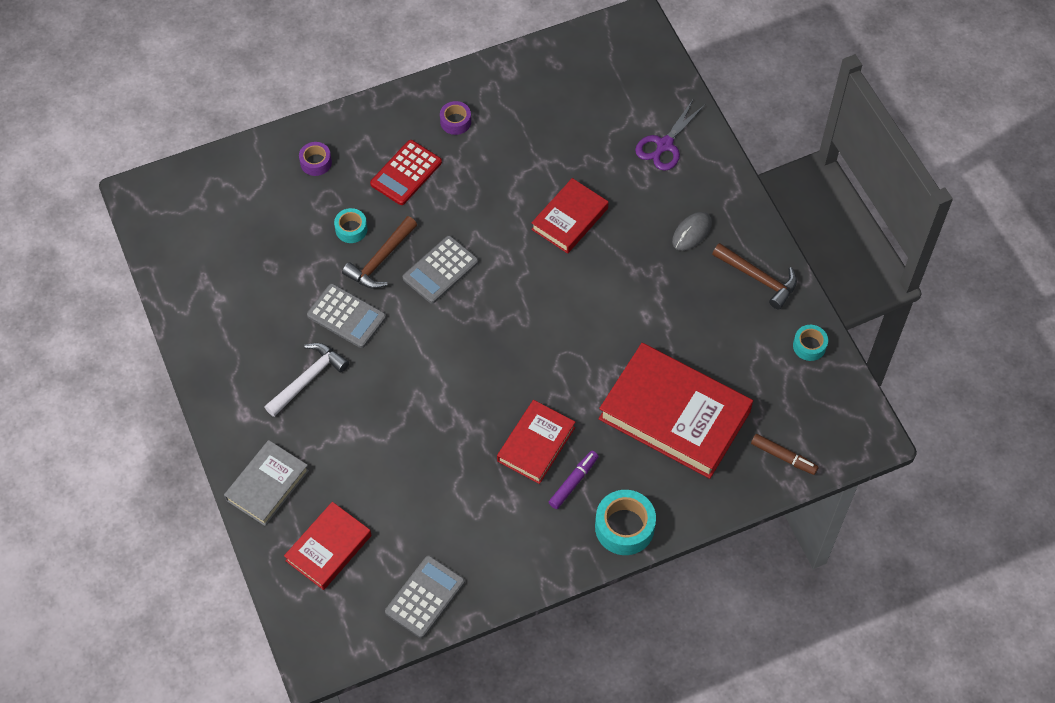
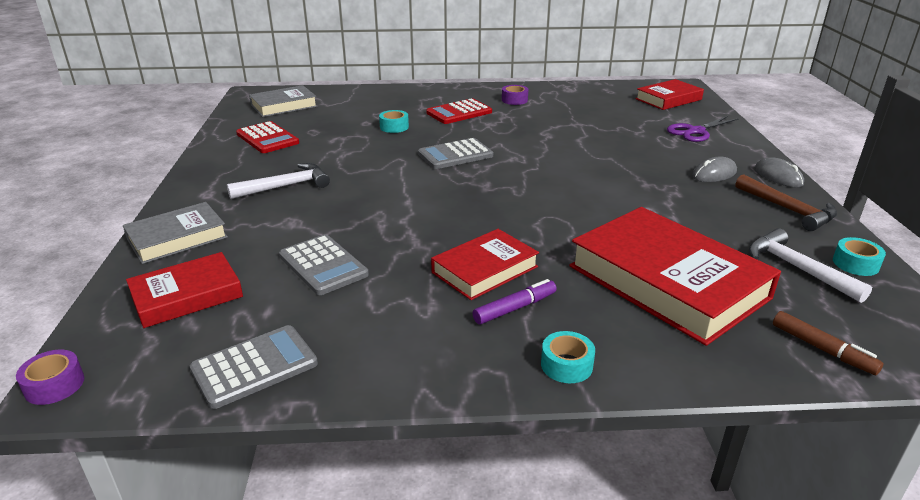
camera: 20 degrees right, 30 degrees down
(200, 215) = (284, 106): none -> grey book
(231, 295) = (267, 138): none -> red calculator
(316, 162) = (392, 100): purple tape -> purple tape (54, 385)
(346, 316) = (352, 162): grey calculator -> grey calculator (323, 265)
(380, 260) = (406, 143): brown hammer -> none
(570, 219) = (591, 150): red book -> red book (668, 99)
(624, 527) = (566, 365): turquoise tape -> turquoise tape, size x0.59
(749, 219) = (778, 176): none -> grey mouse
(766, 366) = (797, 268): none -> white hammer

